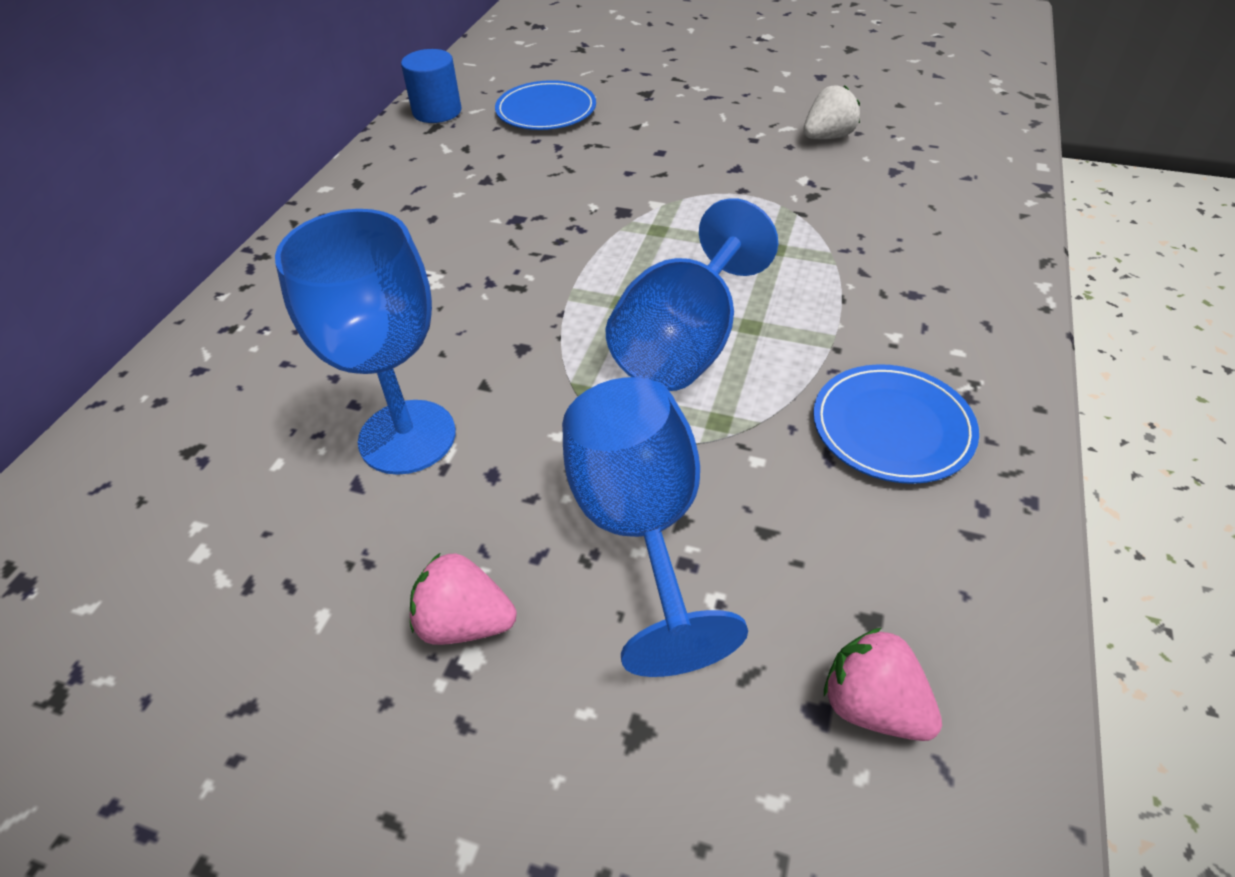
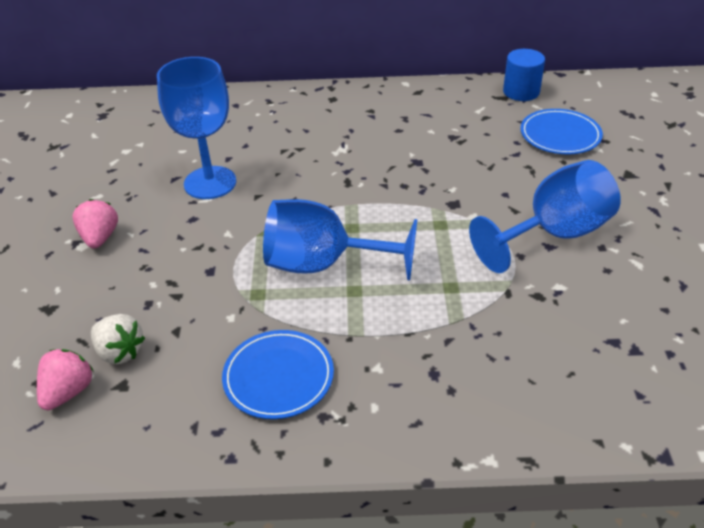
camera: 70 degrees right, 5 degrees down
(640, 527) = (168, 280): blue goblet -> blue goblet (553, 234)
(827, 137) = (639, 290): white strawberry -> white strawberry (120, 352)

